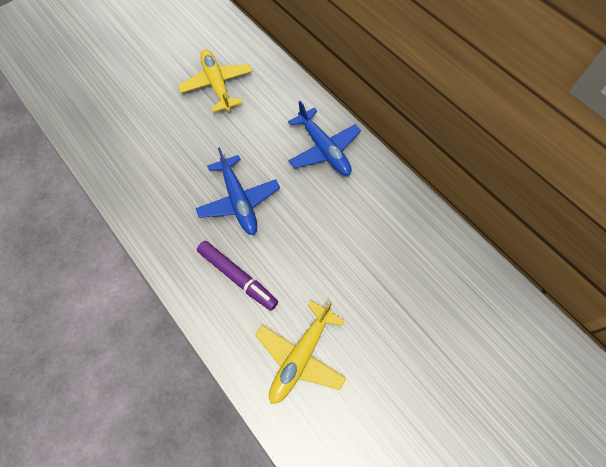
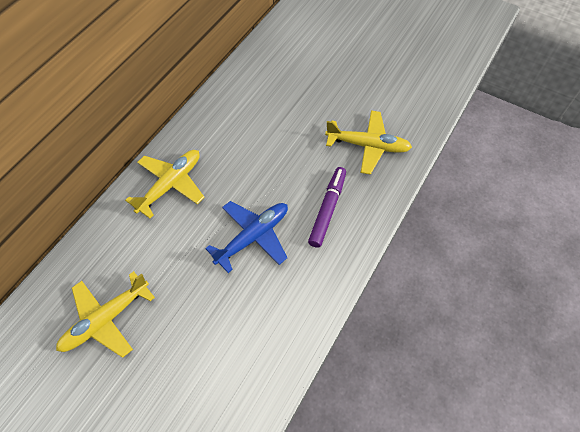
camera: 110 degrees left, 5 degrees down
(324, 149) = (170, 185): blue plane -> yellow plane

